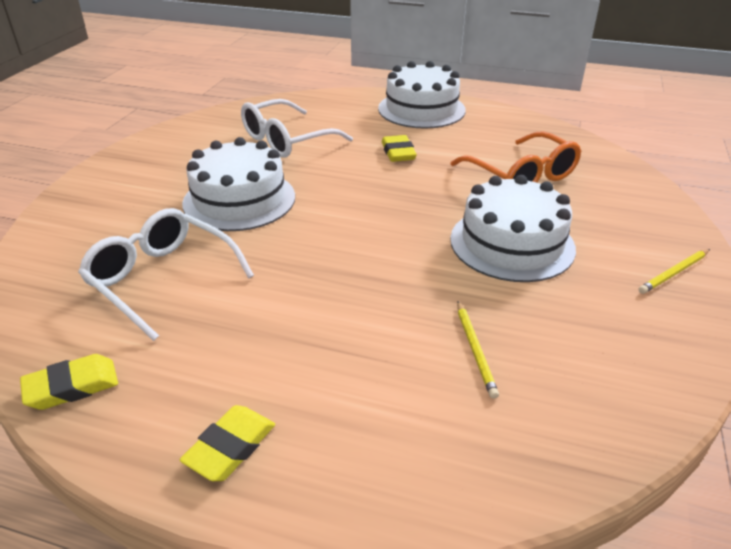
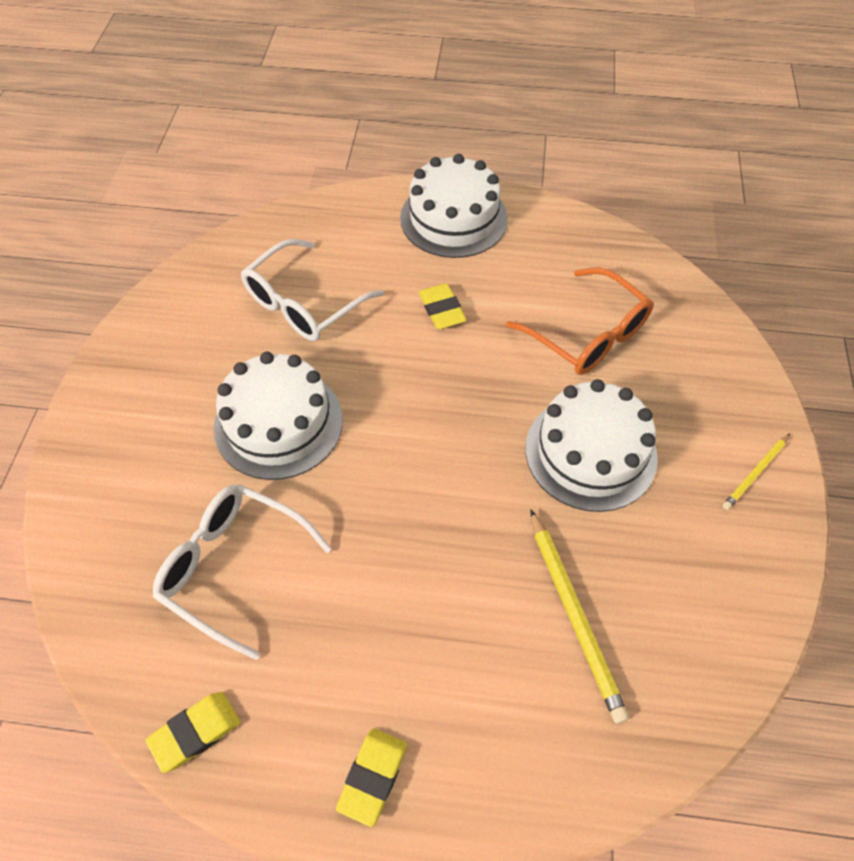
camera: 10 degrees left, 20 degrees up
(475, 350) = (574, 615): yellow pencil -> yellow pencil, size x1.74

